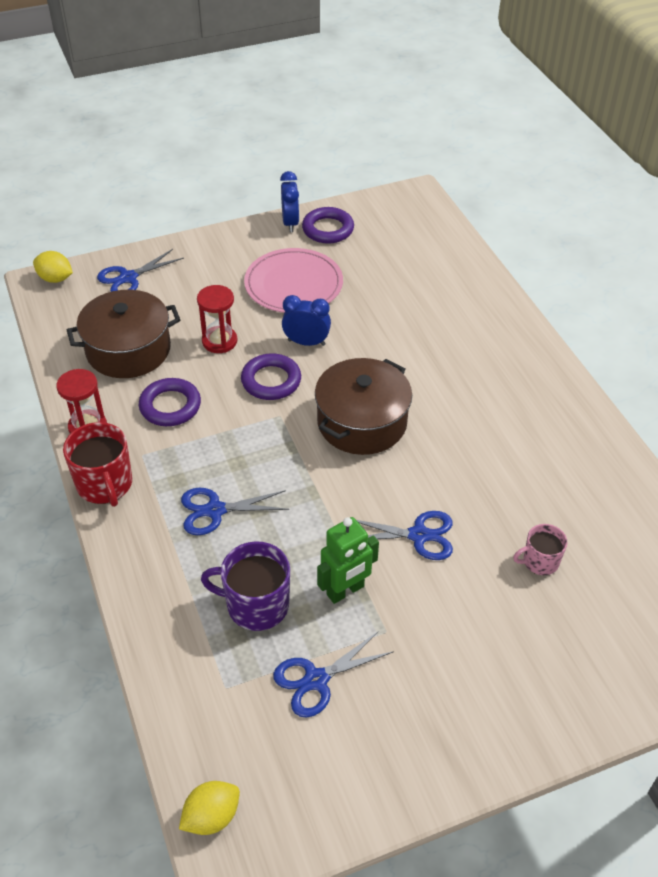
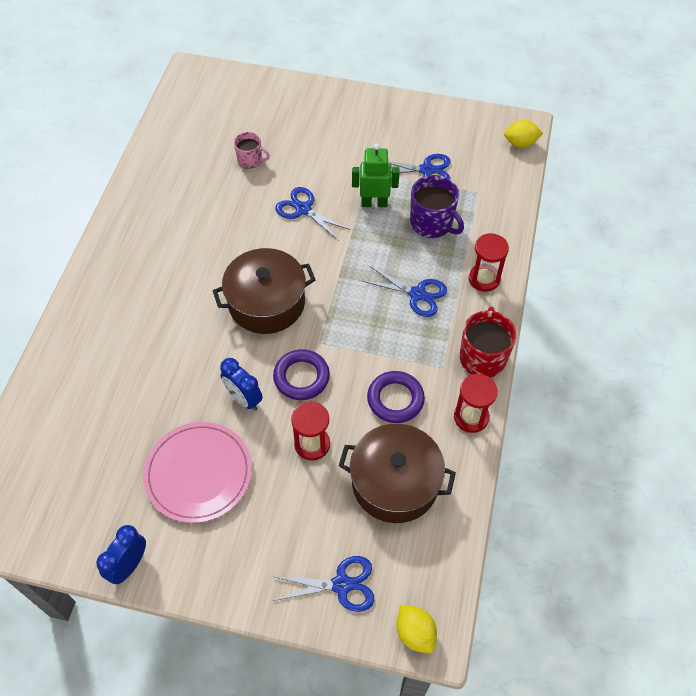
camera: 145 degrees left, 10 degrees up
(149, 568) = (484, 279): none -> red hourglass
(328, 229) = (103, 530): purple ring -> none

